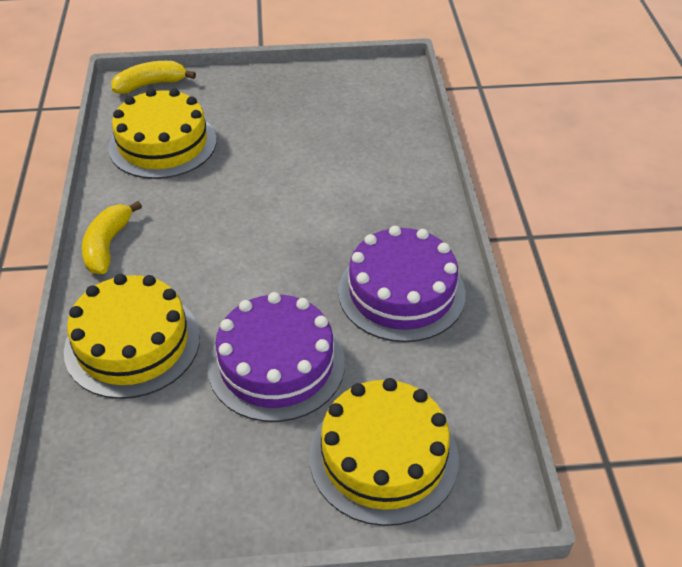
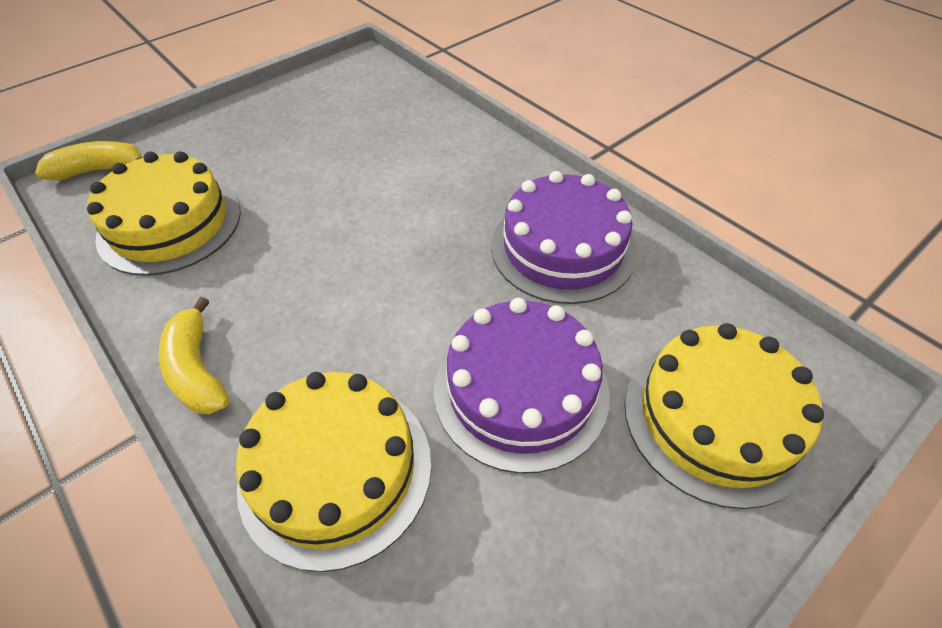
camera: 35 degrees left, 5 degrees up
(151, 84) = (100, 170): yellow banana -> yellow banana turned 45 degrees clockwise

